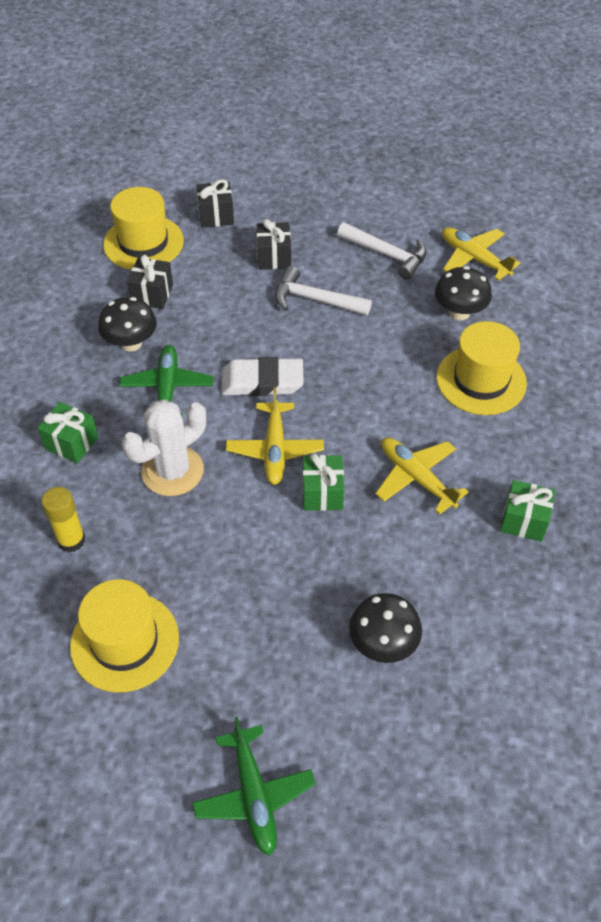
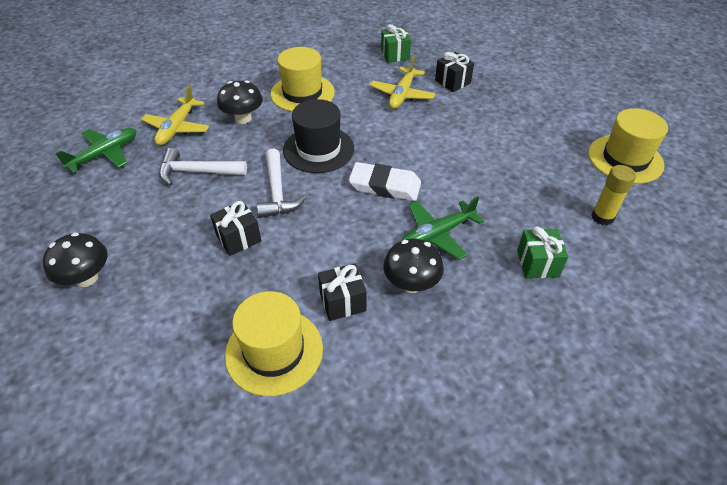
camera: 120 degrees left, 5 degrees down
(172, 471) = (501, 195): white cactus -> none
(216, 216) = (198, 310): black gift -> black gift (452, 82)
(254, 795) = (629, 85): green plane -> green plane (105, 154)
(262, 381) = (385, 186): white eraser -> white eraser turned 45 degrees counterclockwise
(275, 450) = (437, 156): yellow plane -> none
(322, 493) = (448, 124): green gift -> none
(360, 353) = (318, 149): none -> black hat
(383, 644) = (513, 75): black mushroom -> black mushroom (86, 278)
(387, 255) = (197, 172): white hammer -> white hammer turned 90 degrees counterclockwise

